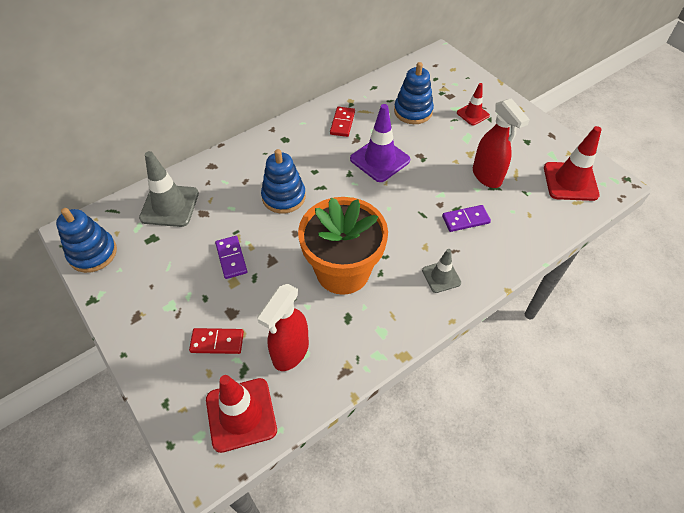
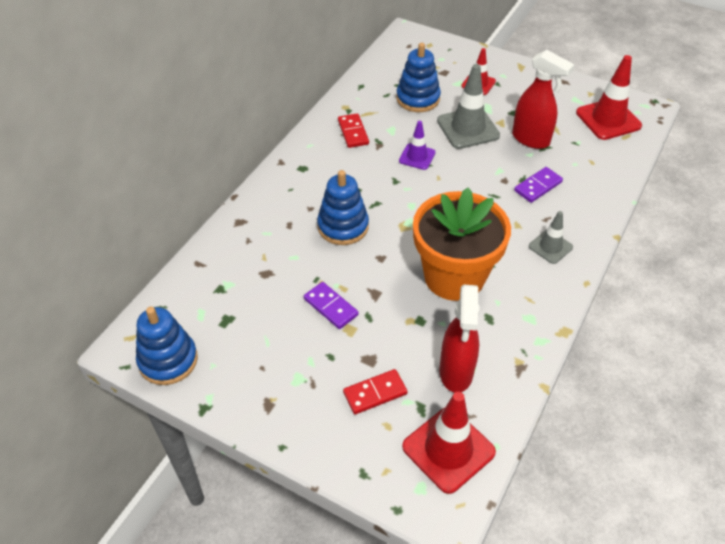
camera: 25 degrees left, 5 degrees down
(169, 206) = (222, 279): grey traffic cone -> grey traffic cone (468, 128)
(380, 159) = (417, 157): purple traffic cone -> purple traffic cone, size x0.58

